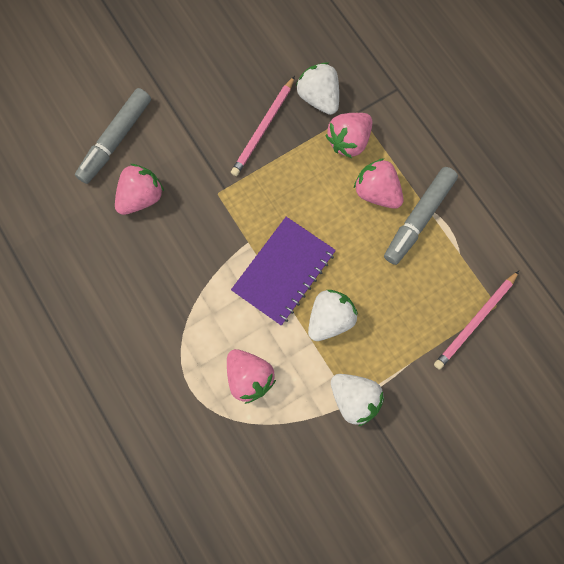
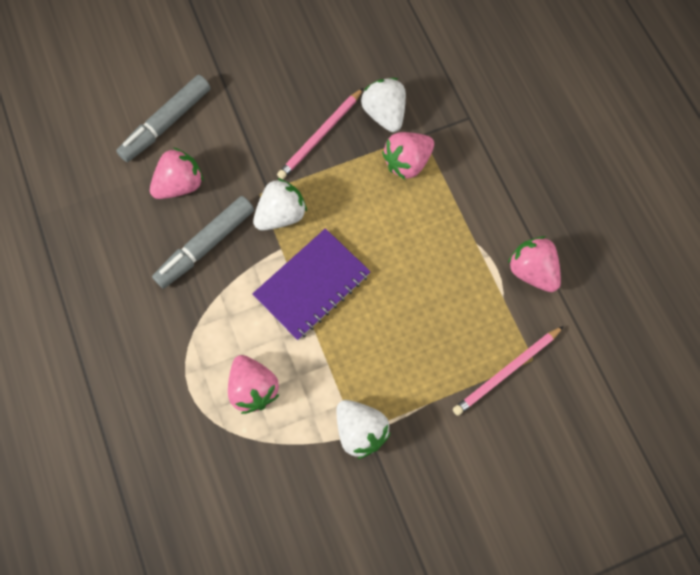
camera: 10 degrees right, 5 degrees down
(330, 318) = (351, 342): white strawberry -> white strawberry (281, 215)
(377, 192) = (426, 219): pink strawberry -> pink strawberry (532, 271)
(418, 218) = (466, 254): grey marker -> grey marker (206, 246)

